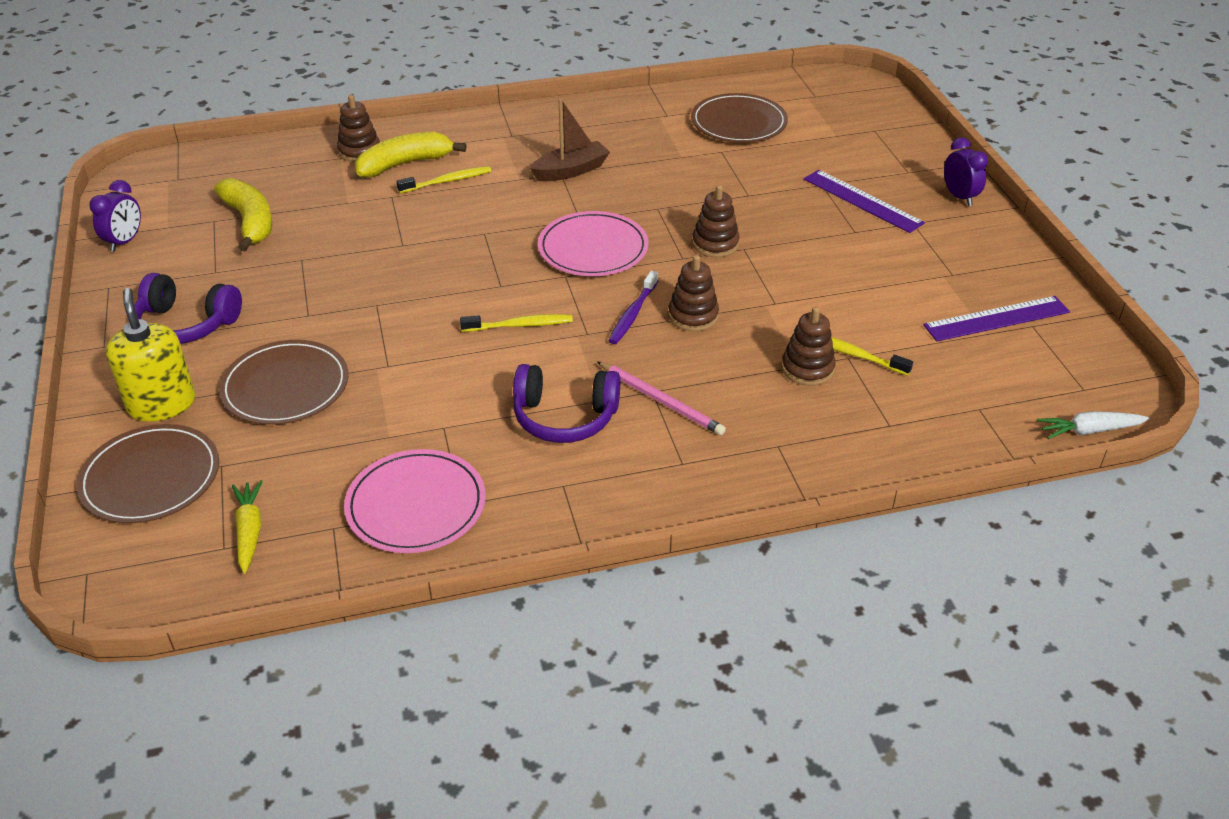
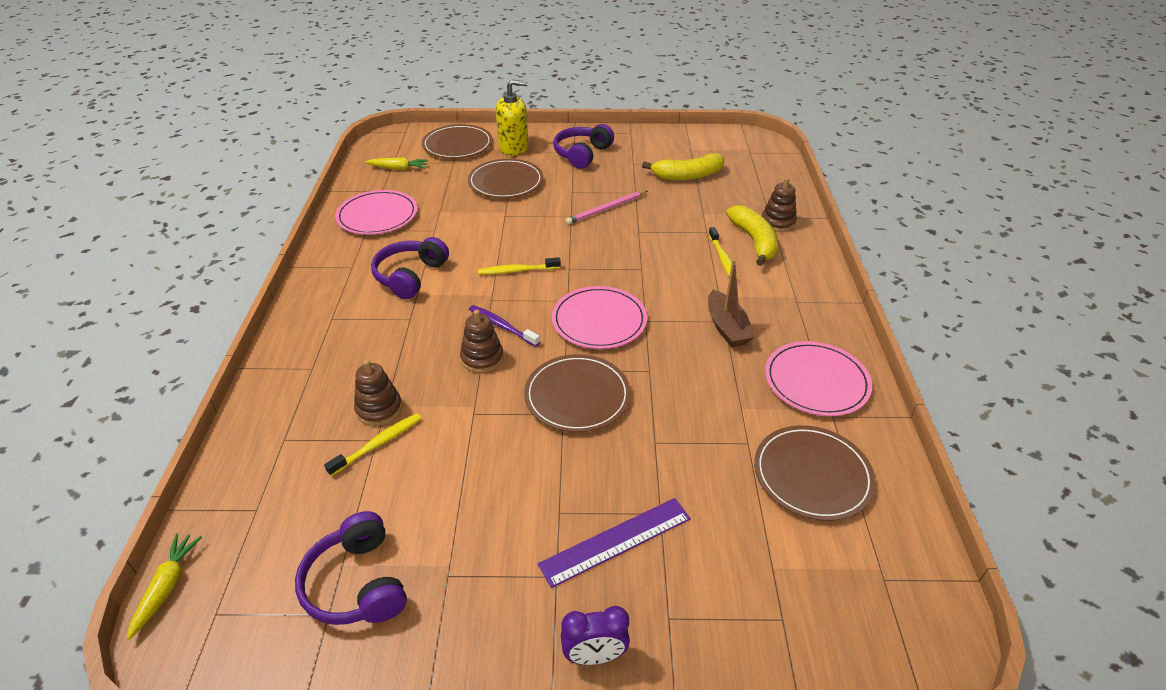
camera: 105 degrees right, 0 degrees up
(125, 242) = (677, 136): purple clock -> none
(520, 325) = (517, 271): yellow toothbrush -> yellow toothbrush turned 75 degrees clockwise
(627, 123) = (816, 381): none -> pink plate
(661, 401) = (397, 321): pink pencil -> pink pencil (606, 209)
(715, 244) = (577, 396): brown stacking toy -> brown plate
(997, 319) = (357, 584): purple ruler -> purple headphones
(1089, 431) = (167, 586): white carrot -> yellow carrot

